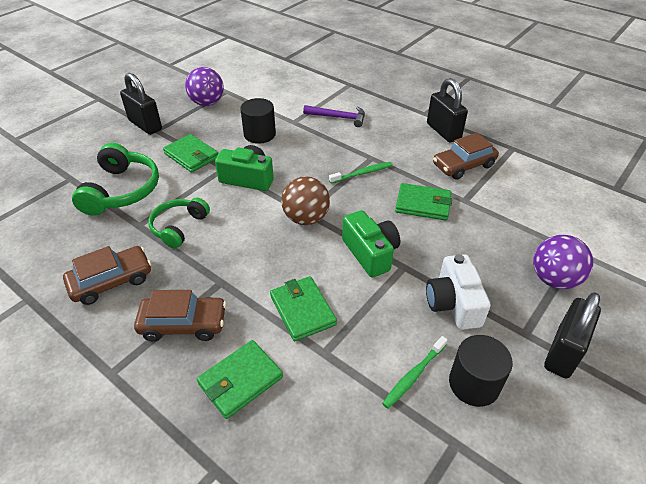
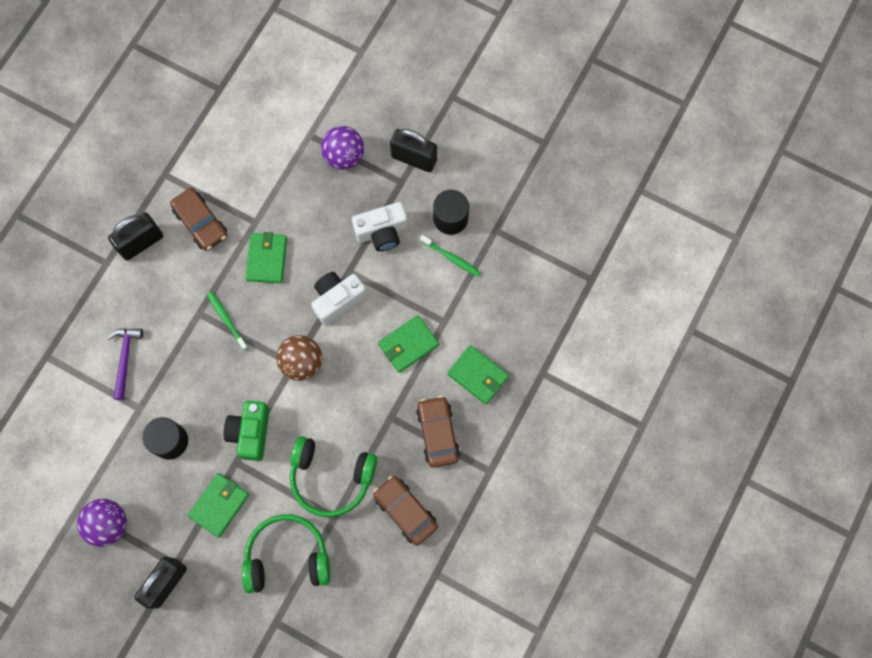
camera: 100 degrees left, 30 degrees up
(179, 227) = (331, 477): green headphones -> green headphones, size x1.53
(370, 253) = (337, 299): green camera -> white camera

